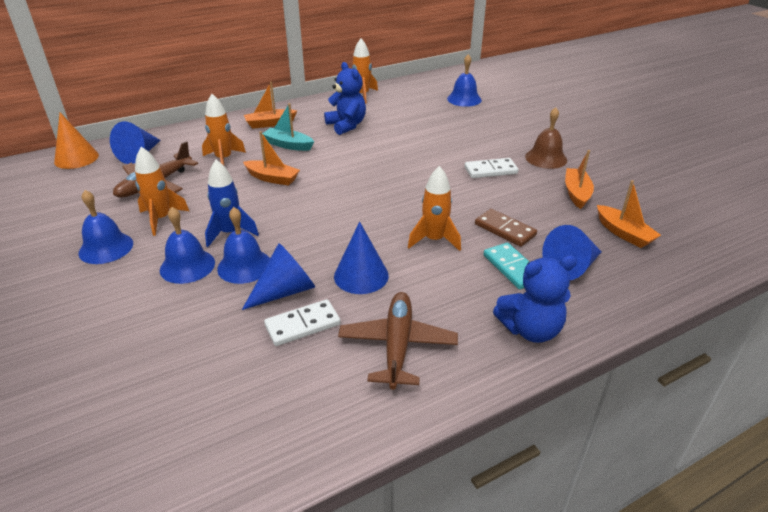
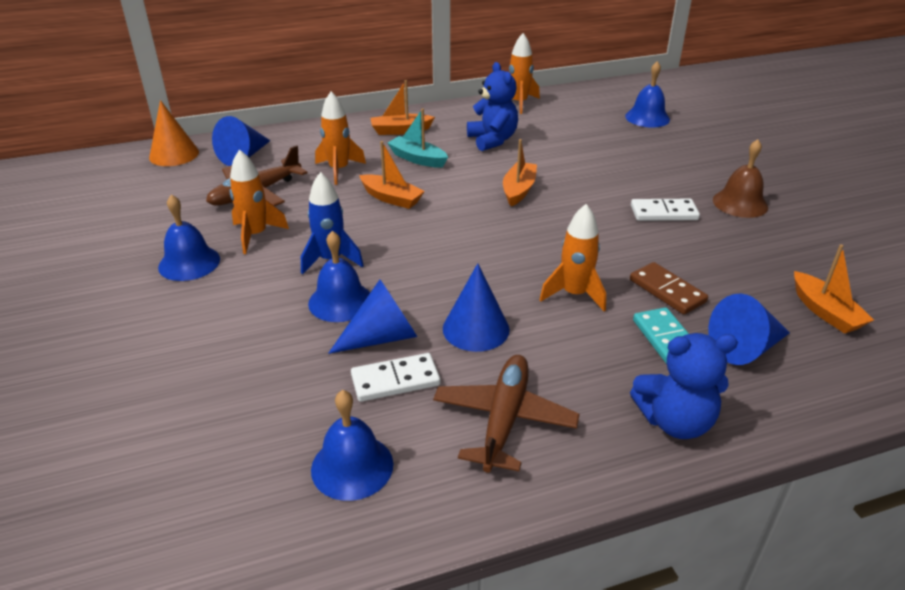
camera: 10 degrees right, 0 degrees up
(187, 266) = (275, 294): blue bell -> blue bell (352, 466)
(576, 193) = (772, 253): orange boat -> orange boat (518, 190)

